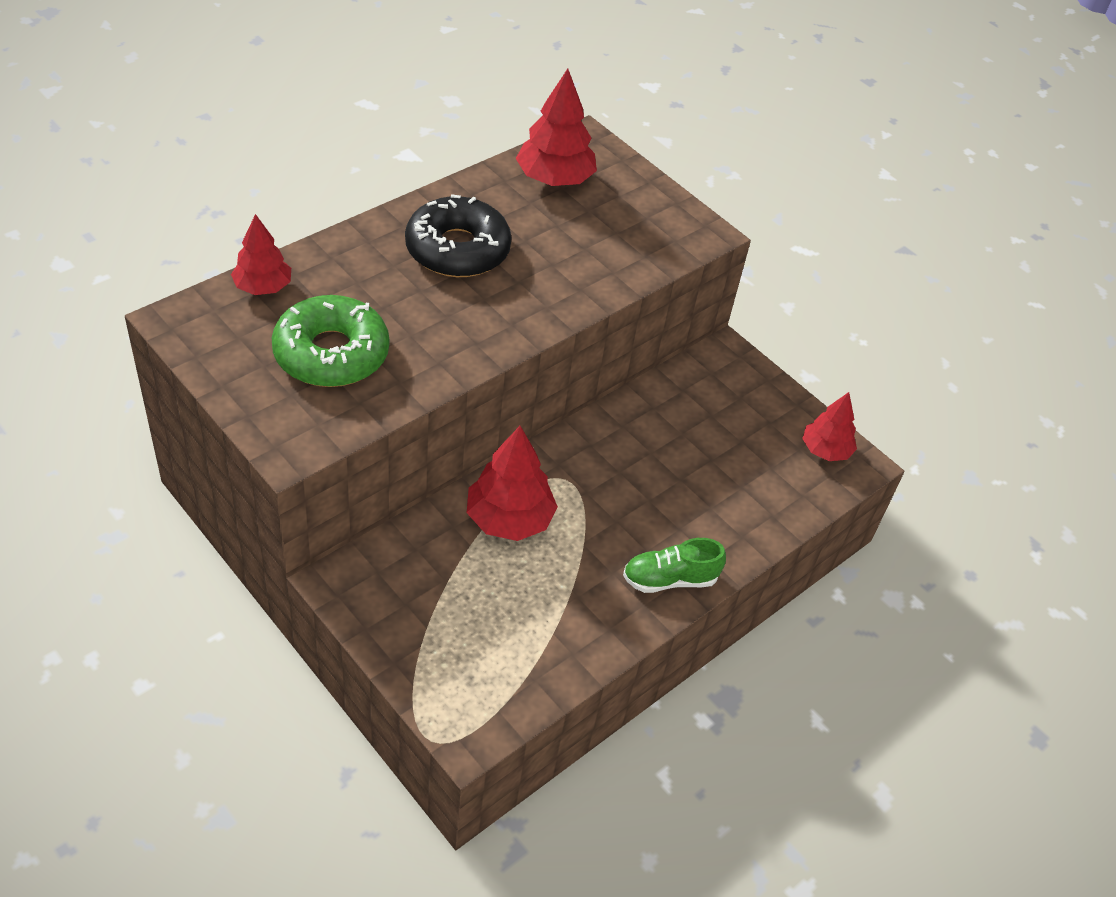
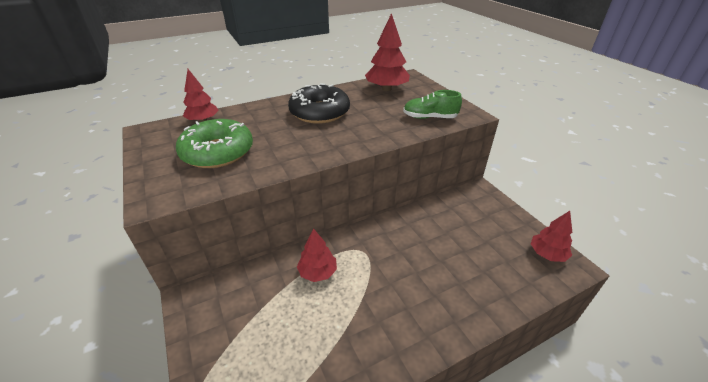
camera: 20 degrees right, 10 degrees down
(509, 519) = (317, 272): red tree -> red tree, size x0.65
(670, 579) = (421, 334): green shoe -> green shoe (430, 117)

